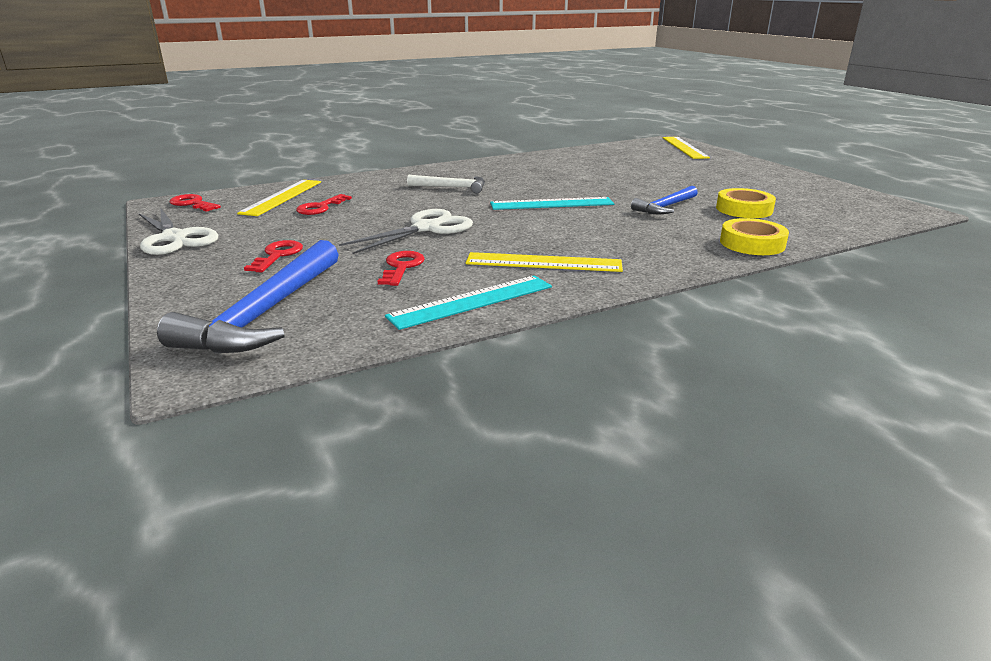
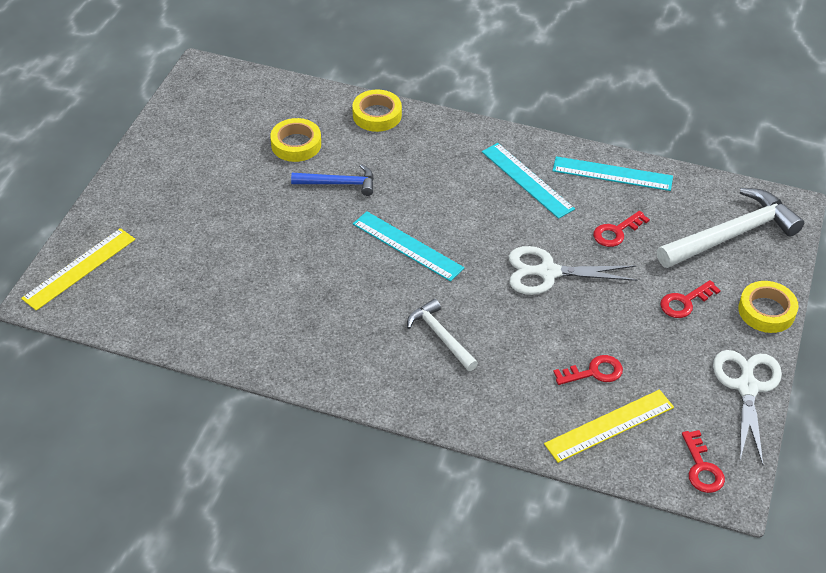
camera: 135 degrees left, 20 degrees up
(179, 278) = (766, 311): none -> yellow tape
(265, 313) = (732, 235): blue hammer -> white hammer
(543, 262) = (527, 180): yellow ruler -> turquoise ruler

